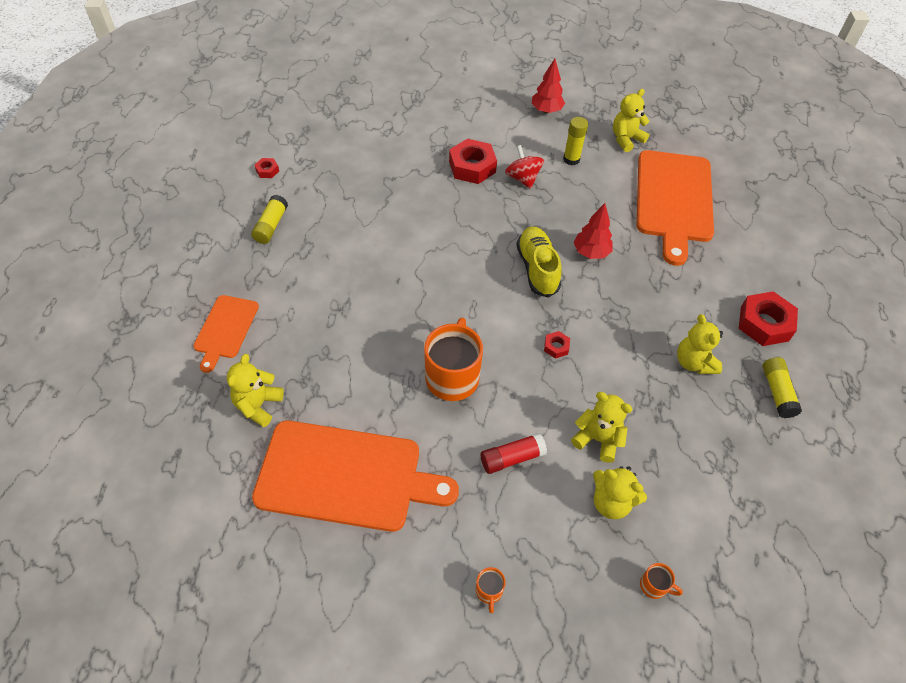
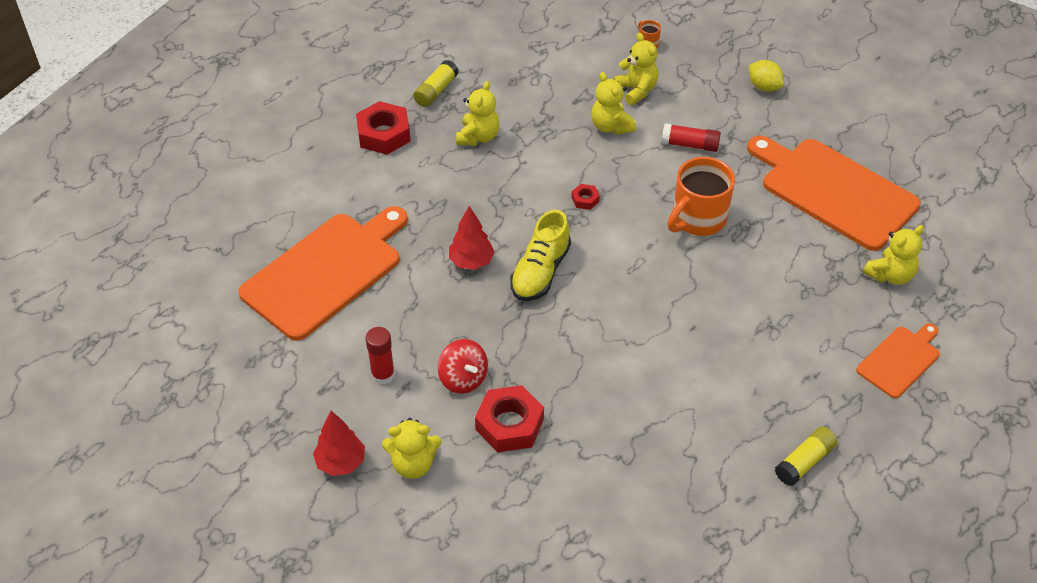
camera: 145 degrees left, 5 degrees down
(267, 170) = (776, 552): red nut -> none
(489, 591) = (764, 87): orange mug -> yellow lemon
(522, 178) = (463, 378): red spinning top -> red spinning top turned 45 degrees counterclockwise
(571, 159) = (383, 375): yellow glue stick -> red glue stick
(626, 139) = (290, 368): yellow teddy bear -> yellow teddy bear (413, 464)

